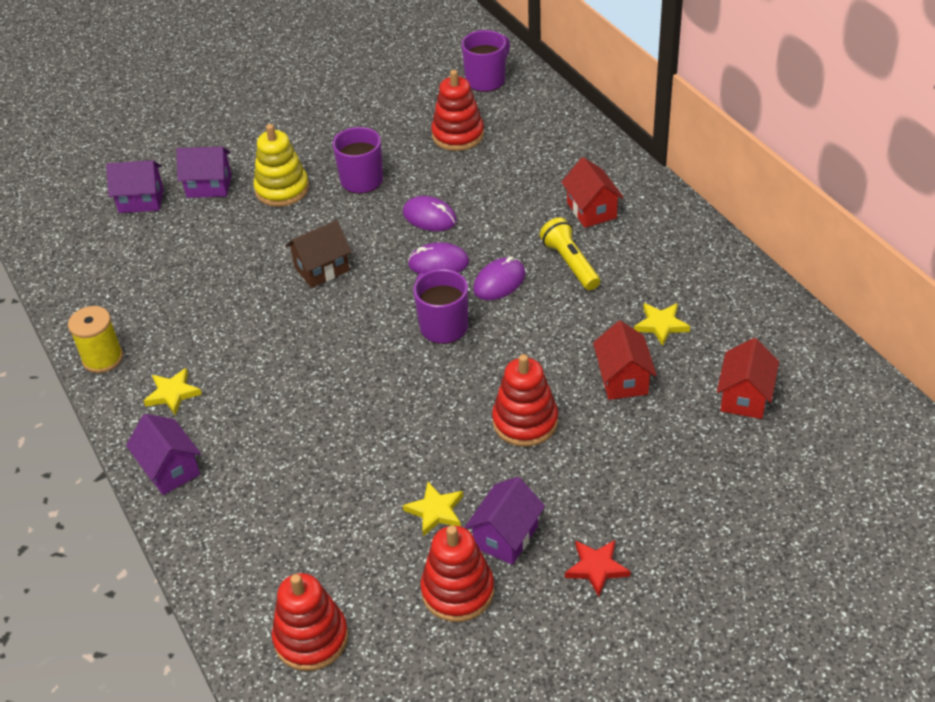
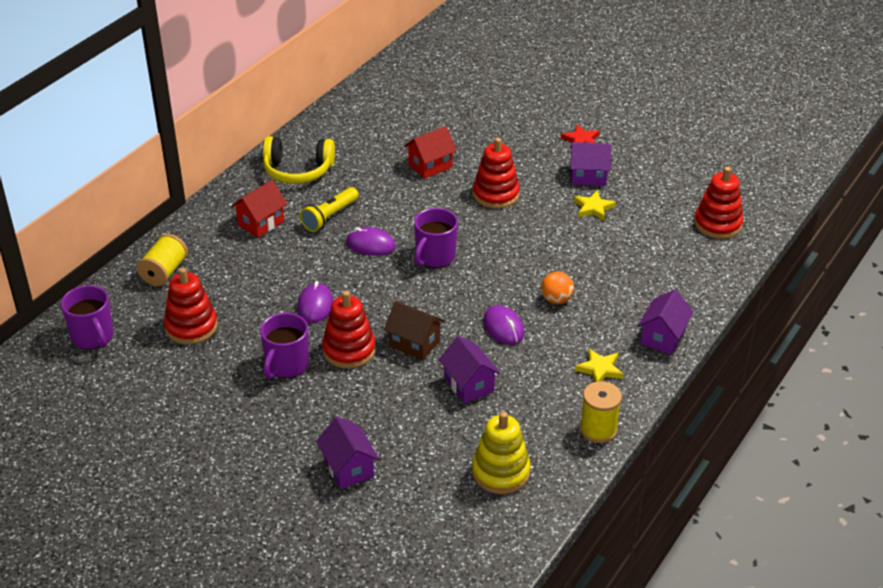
camera: 120 degrees left, 5 degrees down
(141, 201) = (397, 510): purple house -> purple house (468, 385)
(282, 189) = (326, 412): yellow stacking toy -> yellow stacking toy (500, 472)
(299, 402) = (556, 300): none -> orange ball
(438, 263) = (368, 282): purple mouse -> purple mouse (503, 327)
(458, 591) = (639, 182): red stacking toy -> red stacking toy (349, 350)
(486, 80) = (93, 337): purple mug -> purple mug turned 135 degrees counterclockwise
(551, 133) = (164, 272): none -> yellow spool
(661, 325) = (369, 163): yellow star -> none
(678, 261) = (298, 170): none -> yellow headphones
(744, 397) = (412, 119): red house -> none

